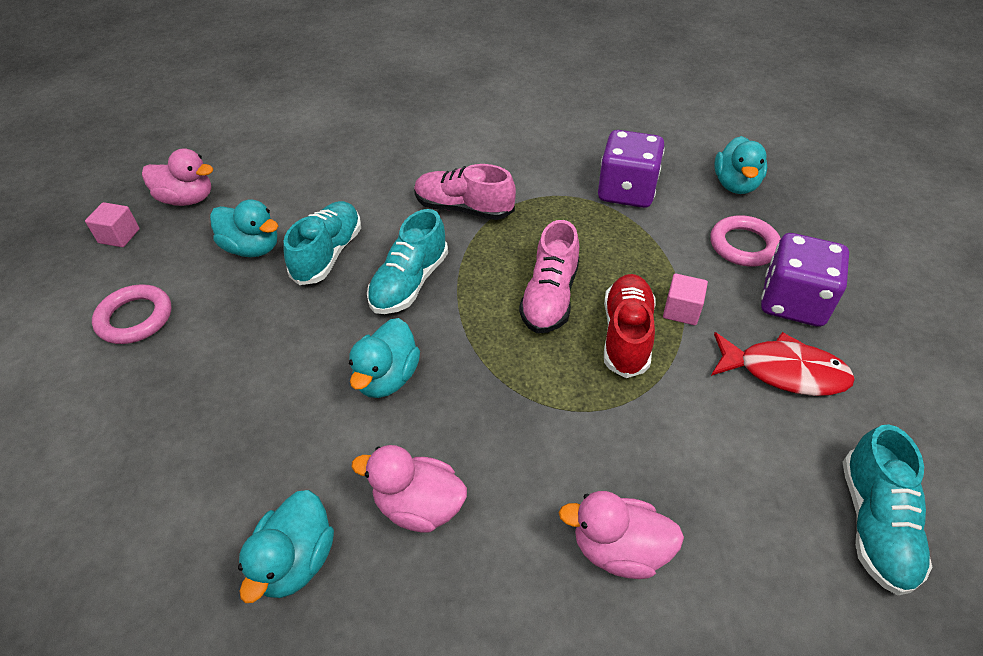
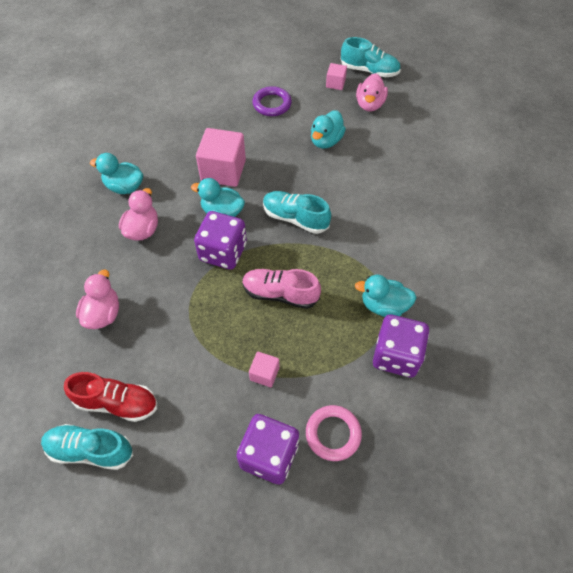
camera: 90 degrees right, 10 degrees up
(135, 318) = (272, 104): pink ring -> purple ring
(287, 382) = (223, 171): none -> pink cube
(328, 254) = (321, 176): turquoise shoe -> turquoise shoe (369, 70)
(463, 208) = (368, 245): pink shoe -> none
(474, 371) = (223, 252): none -> purple dice
(626, 335) = (244, 335): red shoe -> red shoe (117, 403)
(735, 185) = (413, 447): turquoise duck -> turquoise duck (384, 306)
(784, 372) = (205, 430): red fish -> none

